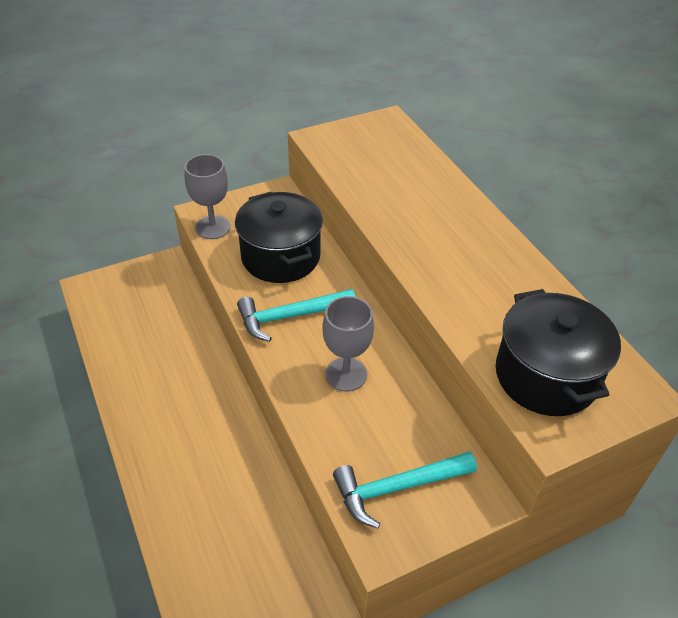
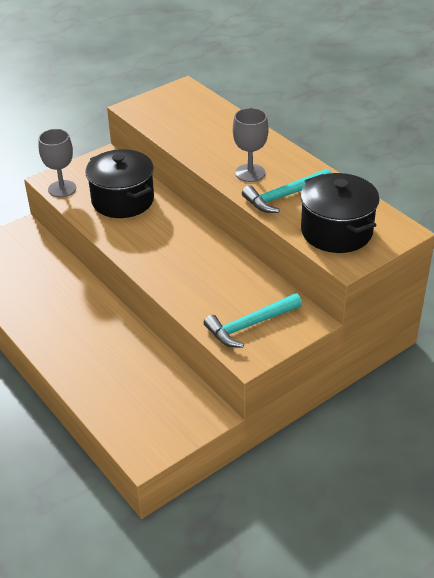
camera: 10 degrees left, 5 degrees down
(291, 316) = (143, 238): turquoise hammer -> turquoise hammer (285, 196)
(346, 374) = (195, 266): grey goblet -> grey goblet (250, 173)

